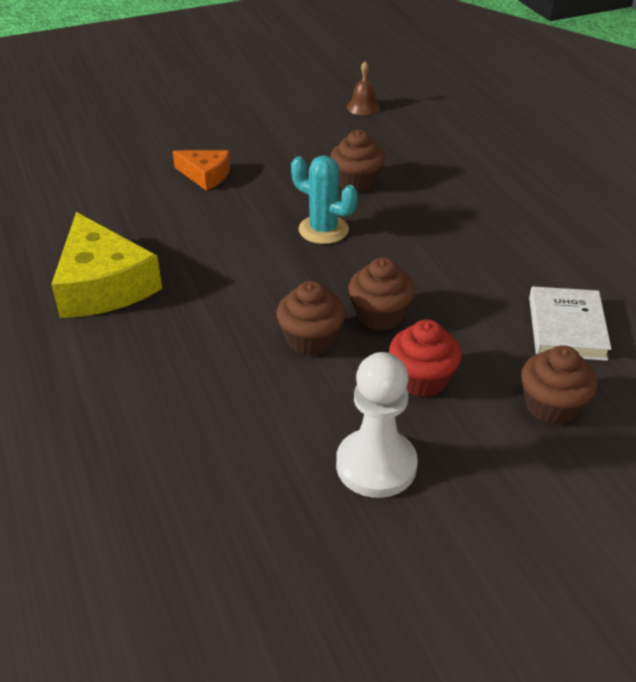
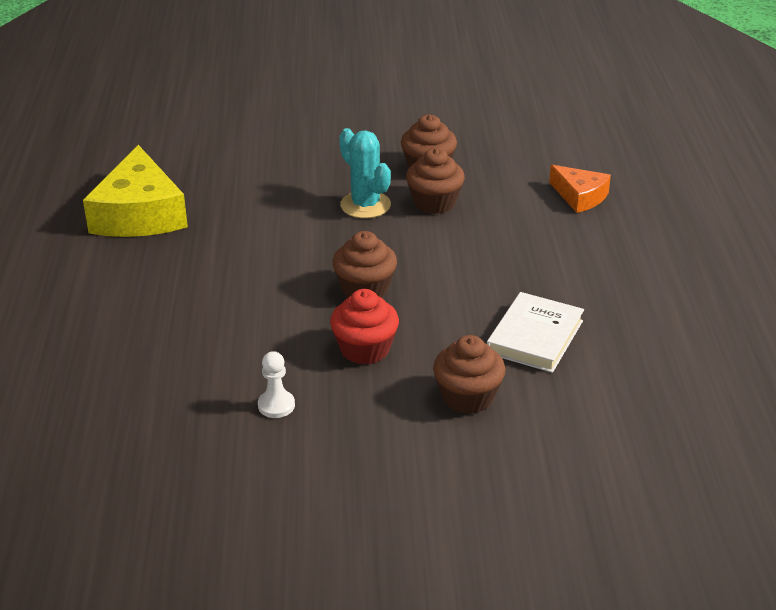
camera: 20 degrees right, 5 degrees down
(205, 175) = (288, 136): orange cheese -> orange cheese (580, 196)
(311, 340) = (289, 296): brown cupcake -> brown cupcake (434, 203)
(363, 107) = (487, 96): brown bell -> none
(376, 465) = (276, 405): white pawn -> white pawn, size x0.50

